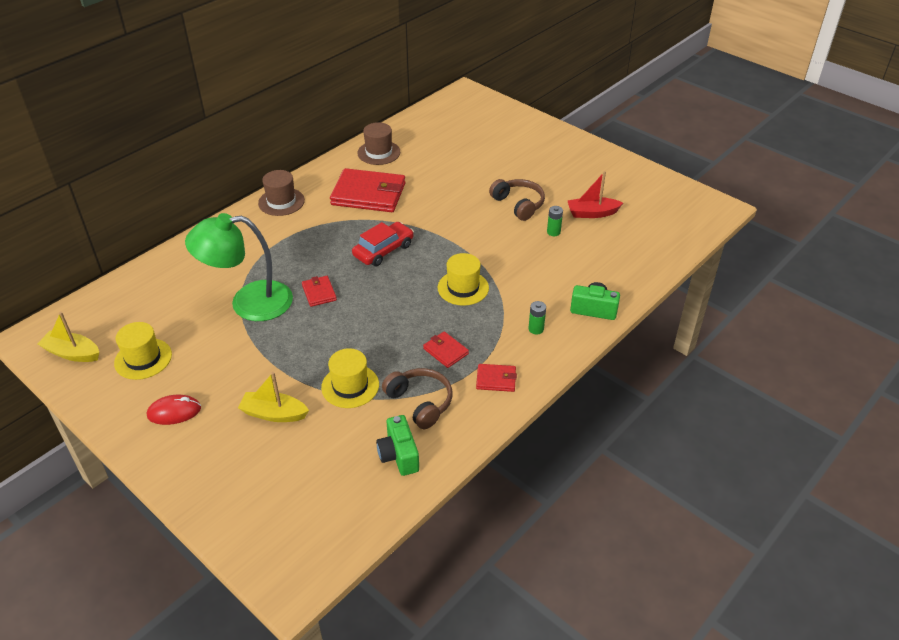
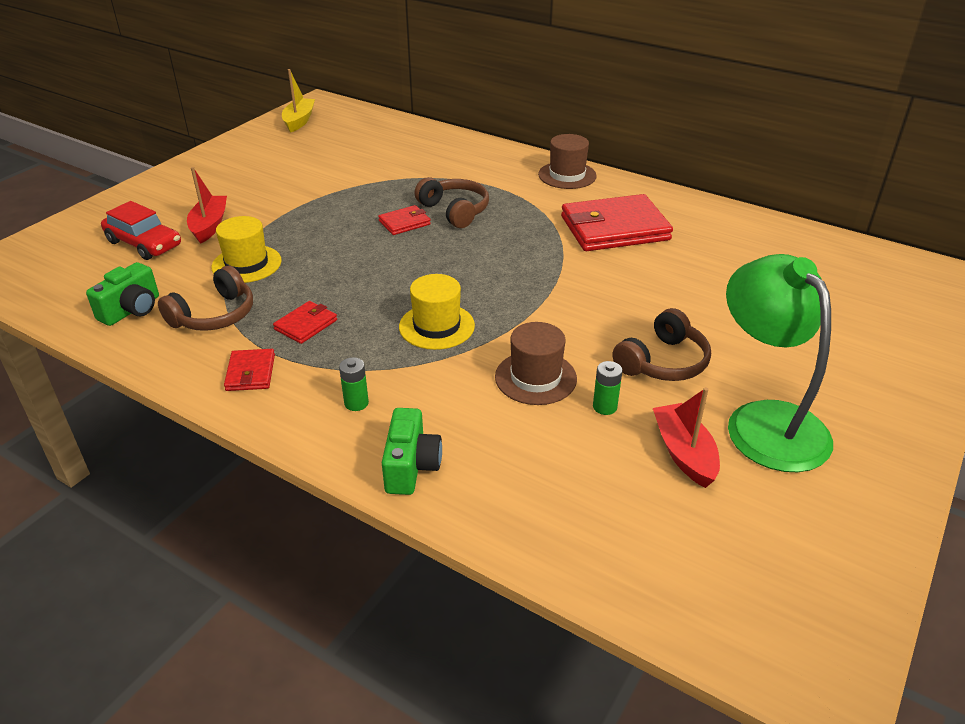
camera: 80 degrees right, 5 degrees down
(143, 359) = (292, 150): yellow hat -> none
(174, 412) = (219, 177): red mouse -> none
(248, 302) = (380, 185): green lamp -> green lamp (765, 421)
(274, 413) = (209, 226): yellow boat -> red boat
(311, 264) = (454, 211): none -> brown headphones
(368, 194) = (614, 228): red wallet -> red wallet turned 75 degrees clockwise
(379, 152) = (717, 223): brown hat -> brown hat (535, 378)
(383, 250) = (498, 254): red car -> red car (144, 244)
(399, 455) = (132, 310): green camera -> green camera turned 150 degrees clockwise

